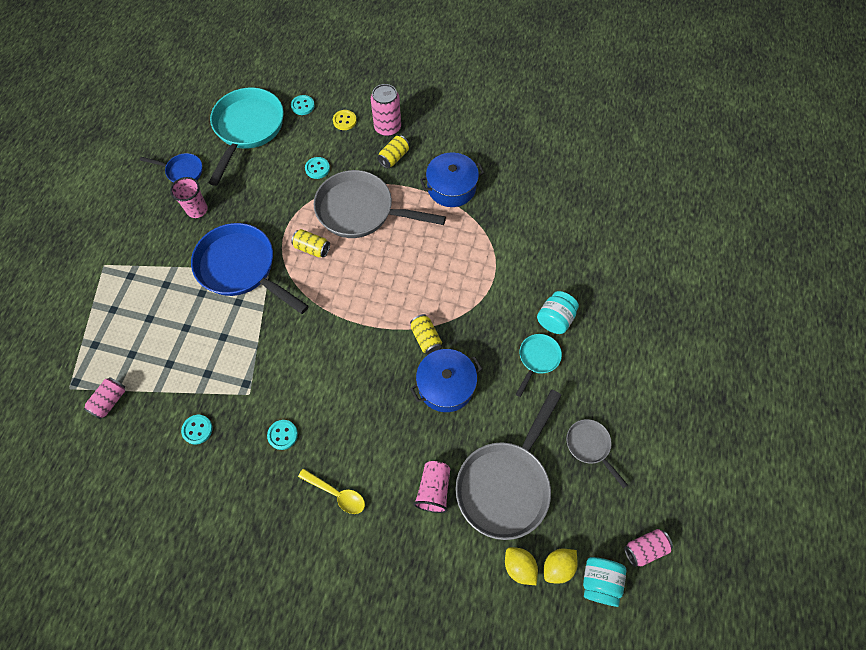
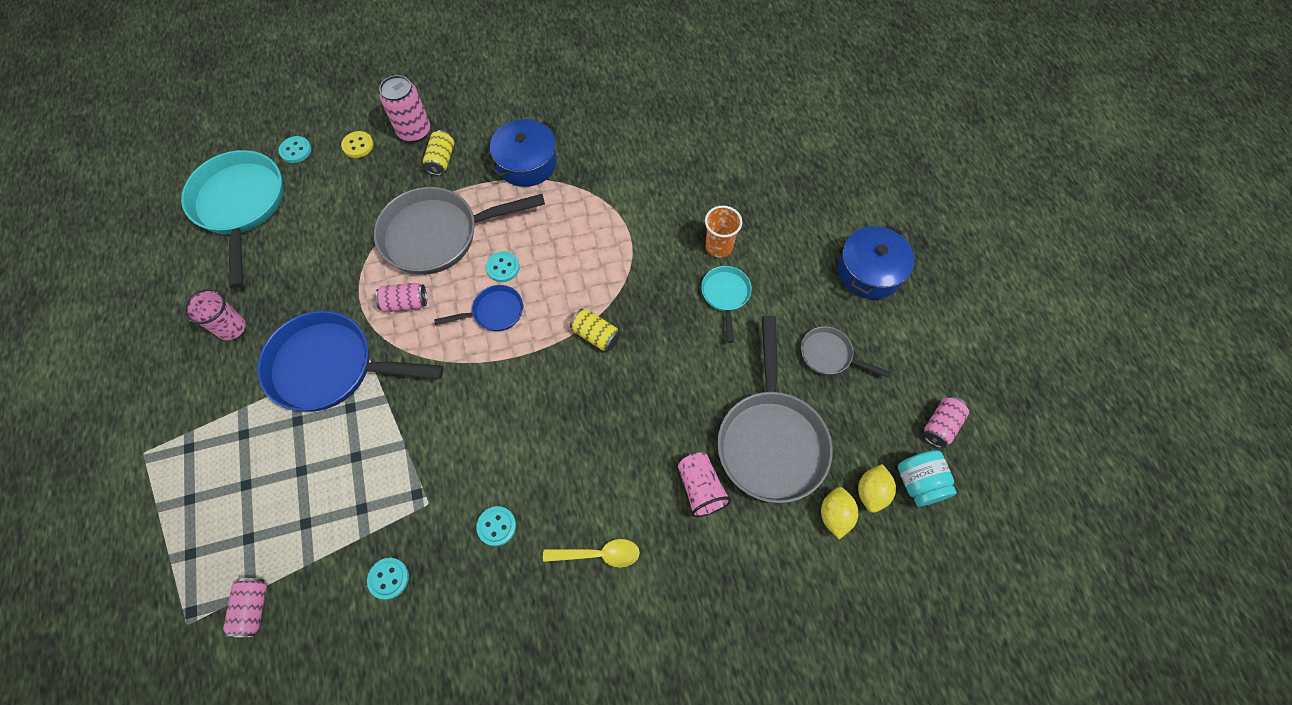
camera: 30 degrees left, 0 degrees up
(182, 171) = (183, 292): blue pan -> blue pan (494, 312)
(312, 248) = (405, 303): yellow can -> pink can
(317, 168) = (357, 212): turquoise button -> turquoise button (503, 267)
(446, 385) = (647, 373): blue pot -> blue pot (869, 271)
(519, 566) = (835, 515): yellow lemon -> yellow lemon turned 75 degrees clockwise
(555, 319) = (719, 247): turquoise jar -> orange cup

